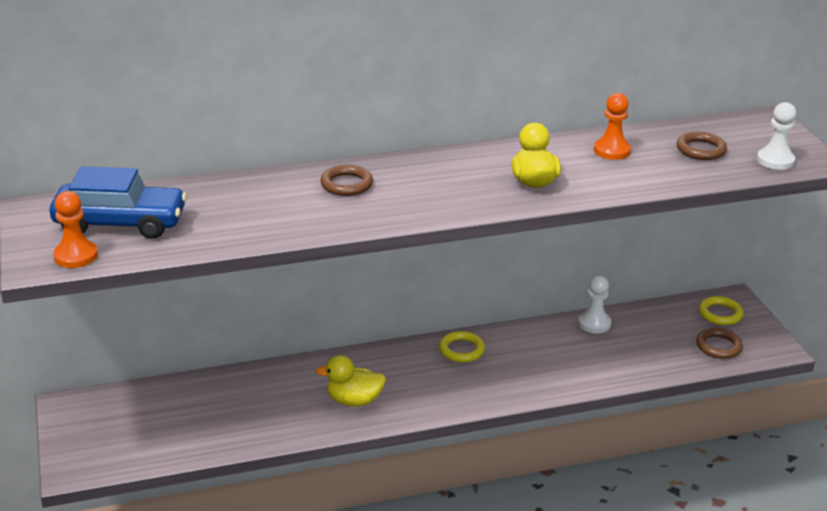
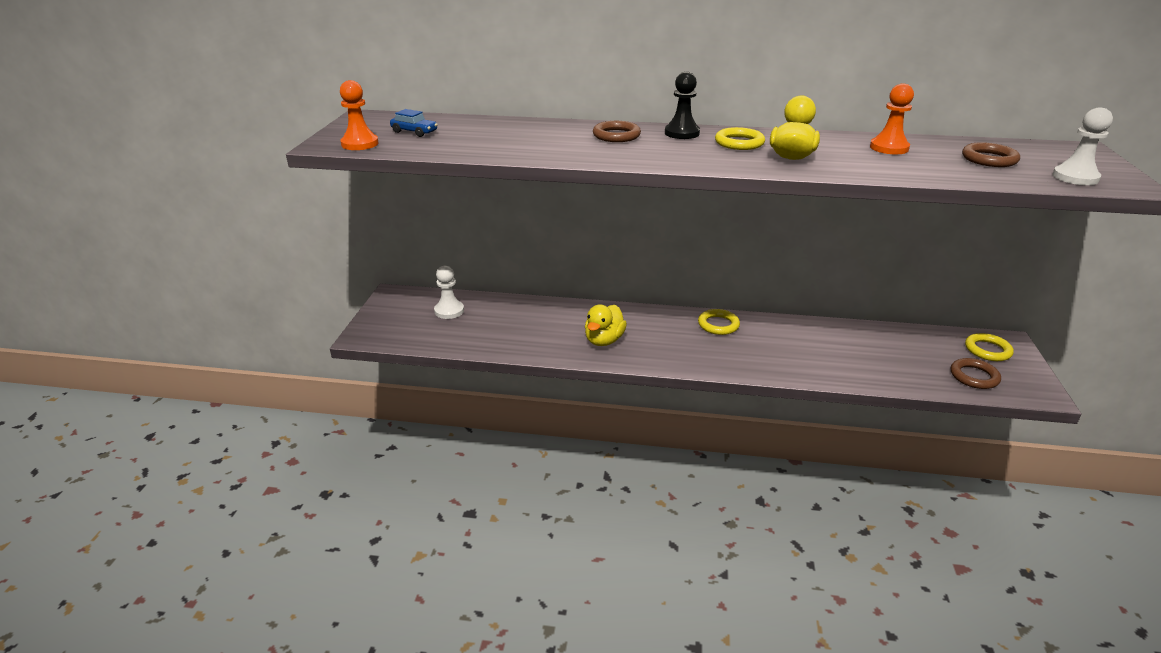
camera: 25 degrees right, 0 degrees up
(120, 223) = (414, 132): blue car -> blue car, size x0.44
(354, 400) = (604, 340): yellow duck -> yellow duck turned 90 degrees counterclockwise
(409, 167) = (682, 133): none -> black pawn
(474, 171) = (739, 143): none -> yellow ring
(594, 323) = (853, 331): white pawn -> white pawn (449, 311)

